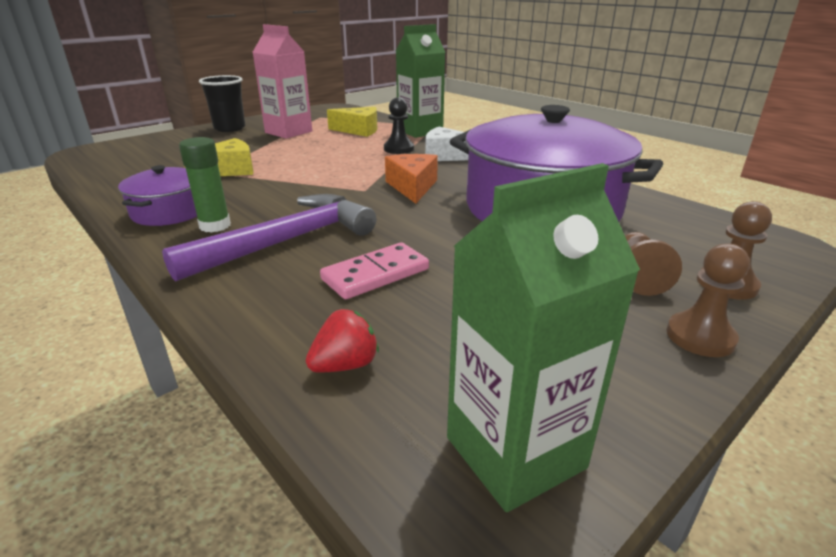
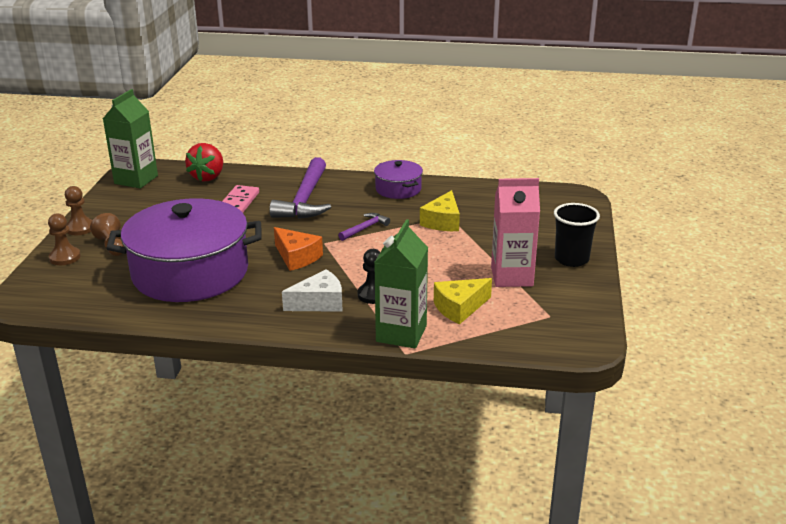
camera: 140 degrees right, 0 degrees up
(215, 226) = (357, 192): green glue stick -> none
(301, 188) = (365, 228): none -> purple hammer
(345, 365) = (208, 177): red strawberry -> red strawberry, size x1.64

